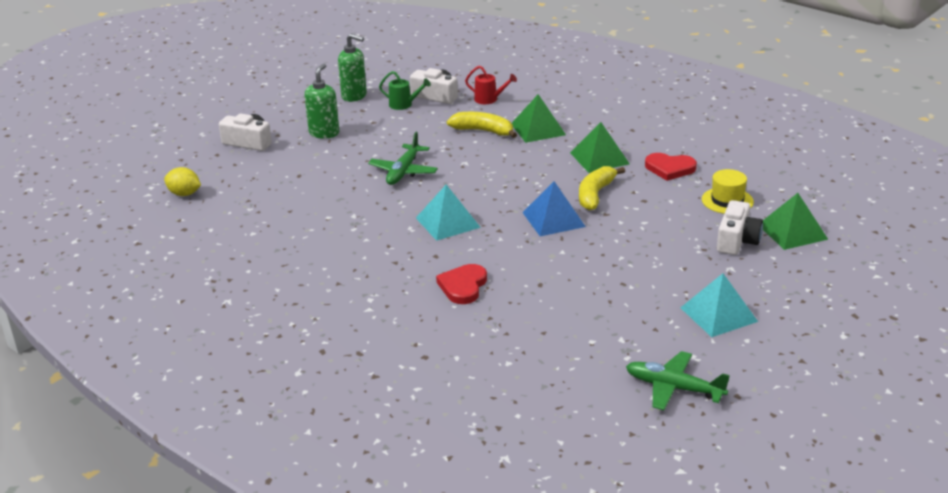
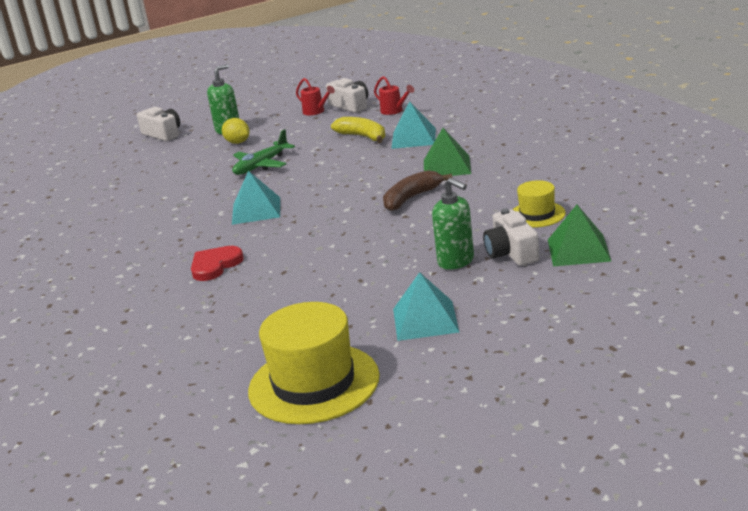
camera: 25 degrees right, 5 degrees down
(184, 194) = (75, 170): yellow lemon -> yellow lemon (238, 142)
(354, 96) = (282, 102): green soap dispenser -> green soap dispenser (456, 261)
(404, 105) = (316, 111): green watering can -> red watering can
(538, 129) = (414, 138): green pyramid -> turquoise pyramid
(553, 219) = (351, 216): blue pyramid -> none
(595, 194) = (411, 198): yellow banana -> brown banana
(669, 168) = (506, 180): red heart -> none
(674, 388) = (314, 383): green plane -> yellow hat
(737, 240) = (511, 253): white camera -> white camera turned 120 degrees clockwise

